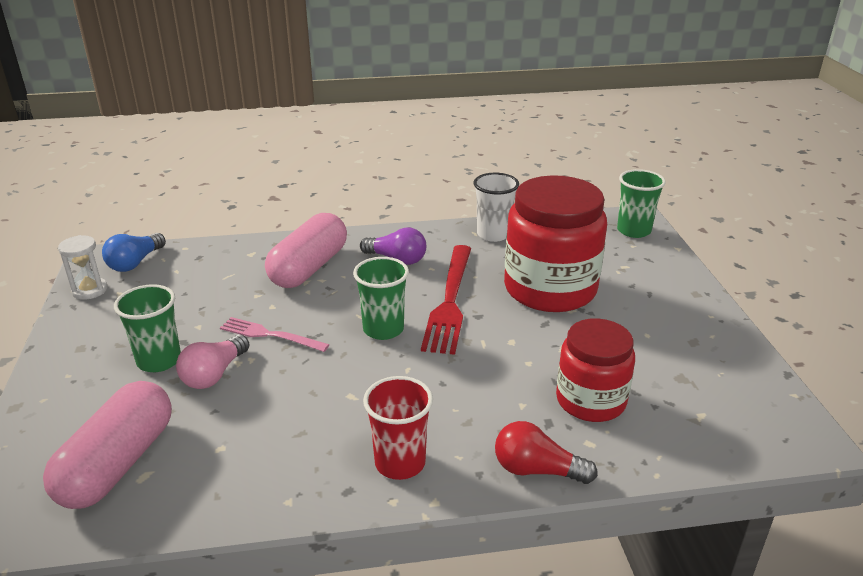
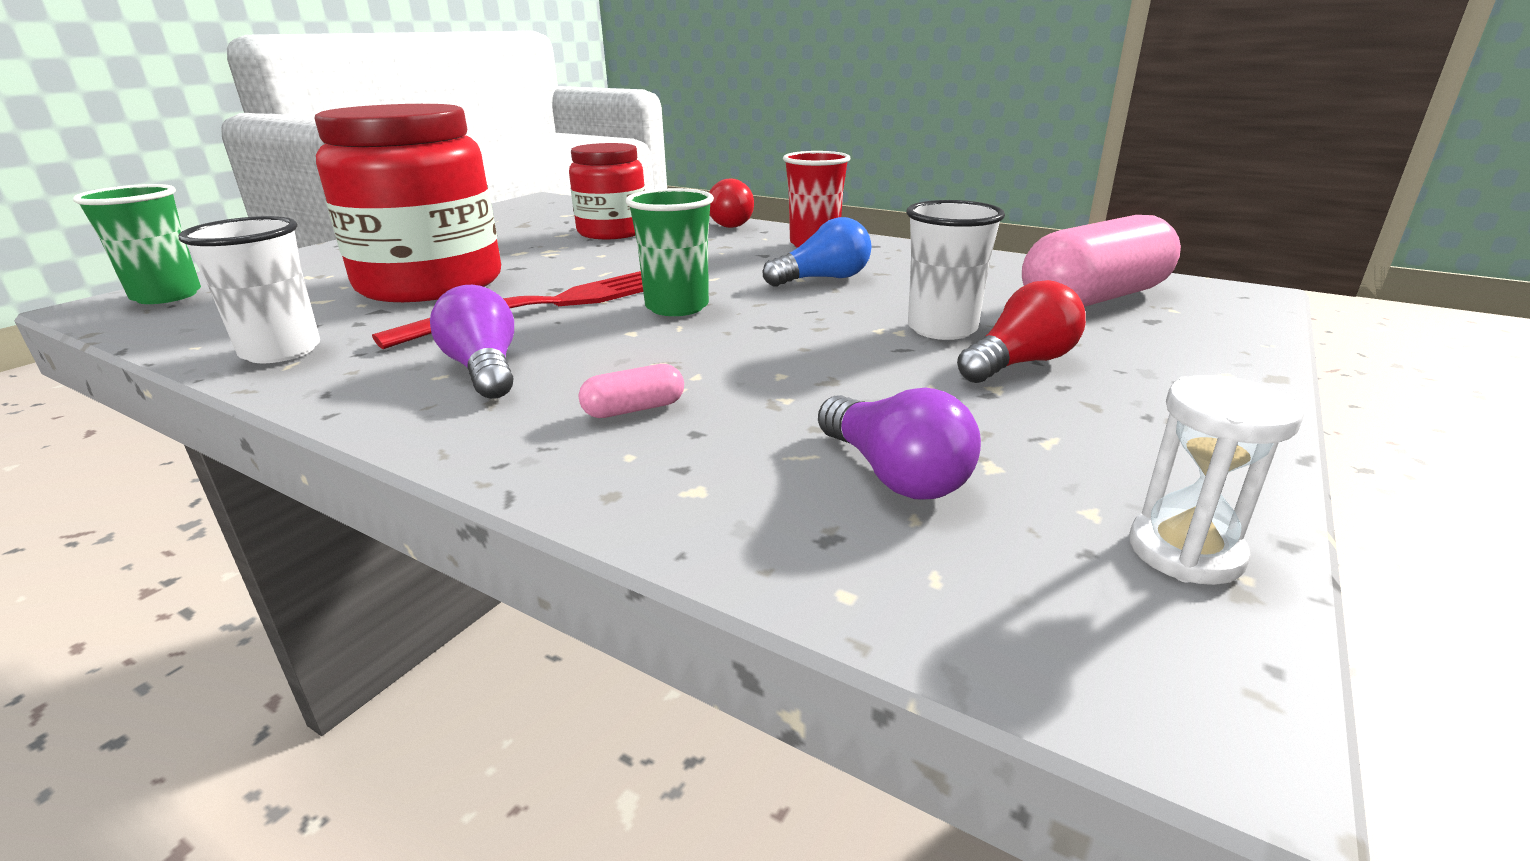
camera: 140 degrees left, 5 degrees down
(135, 263) = (1032, 600): blue light bulb -> blue light bulb (823, 279)
(159, 360) = (1020, 363): green cup -> red light bulb
(190, 281) = (894, 474): none -> purple light bulb
(214, 374) = (942, 329): pink light bulb -> white cup
(270, 335) = (826, 343): pink fork -> none
(309, 268) = (634, 409): pink capsule -> pink capsule, size x0.40

